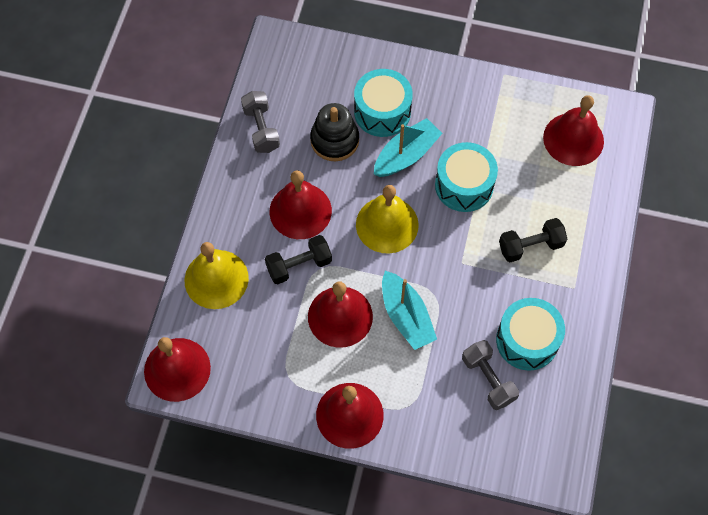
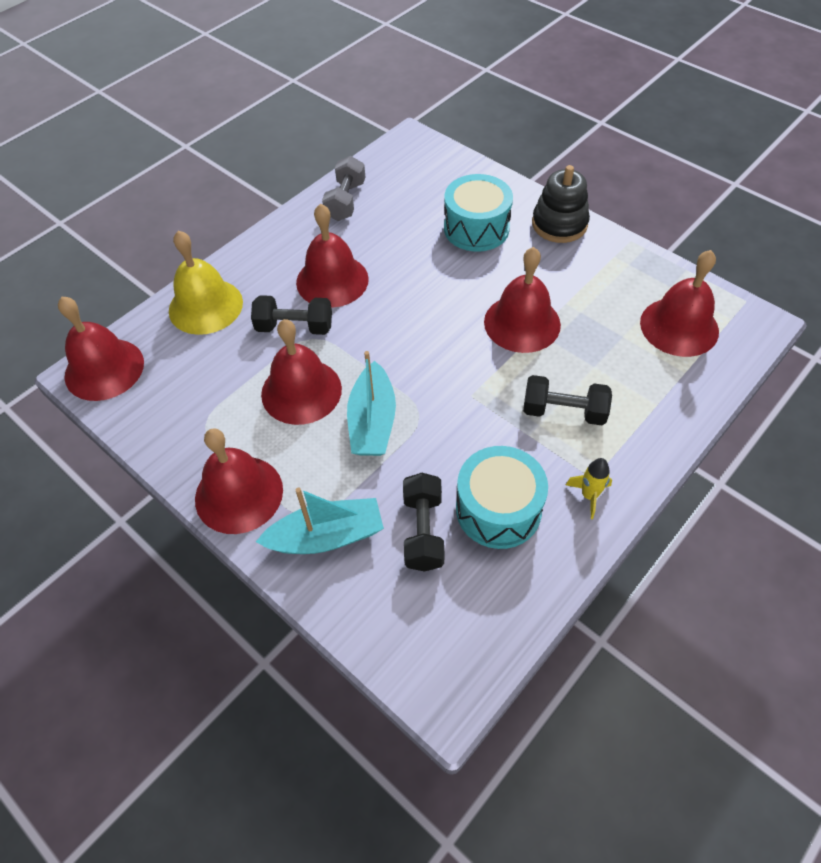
camera: 30 degrees right, 10 degrees down
(334, 140) = (410, 235): black stacking toy -> black stacking toy (559, 224)
(387, 224) = (412, 326): yellow bell -> none
(406, 155) = (476, 273): turquoise boat -> turquoise boat (326, 536)
(464, 185) = (522, 323): turquoise drum -> red bell
(488, 379) = (423, 531): grey dumbbell -> black dumbbell
(578, 302) = (589, 496): none -> yellow rocket

